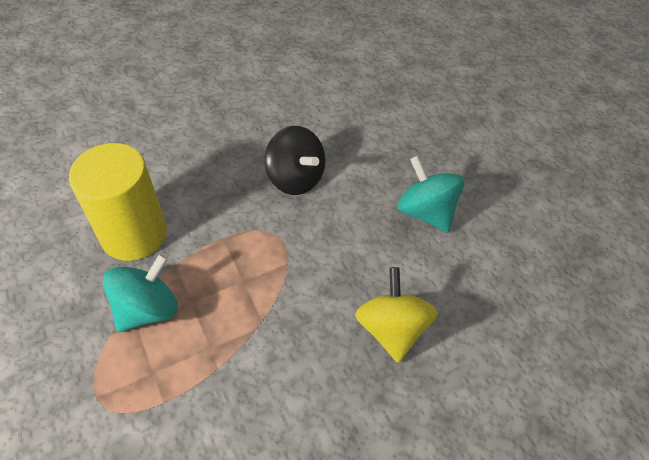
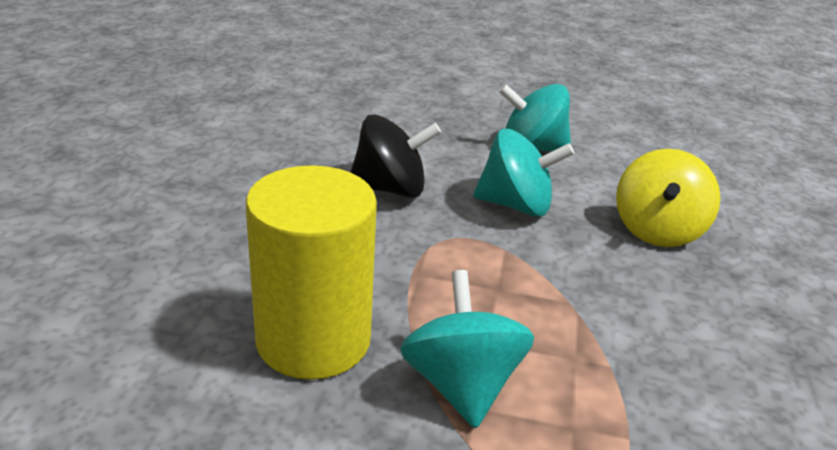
camera: 55 degrees left, 20 degrees down
(342, 242) = (516, 205): none -> turquoise spinning top
(393, 330) = (657, 230): yellow spinning top -> yellow spinning top turned 105 degrees counterclockwise

